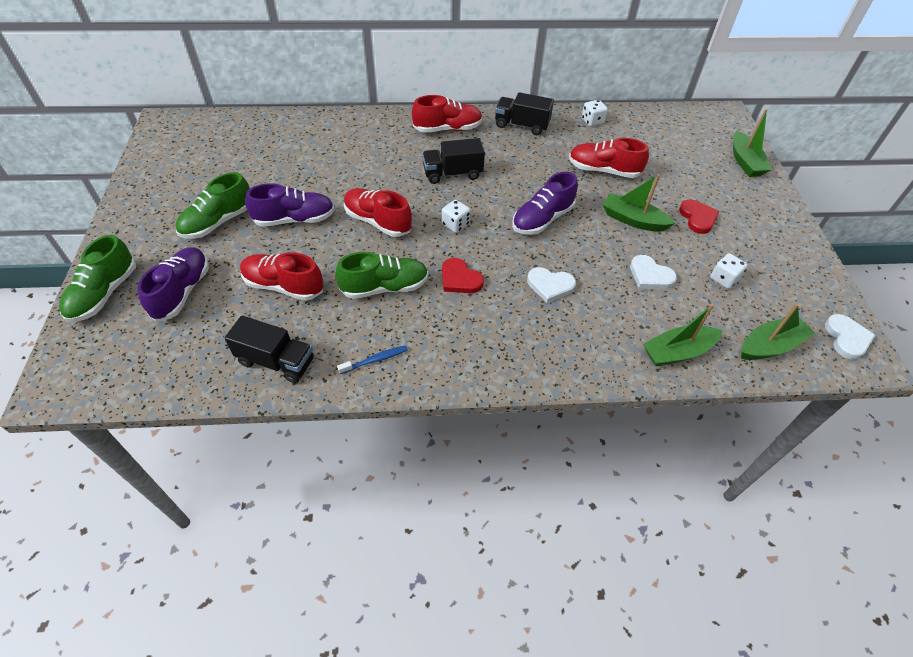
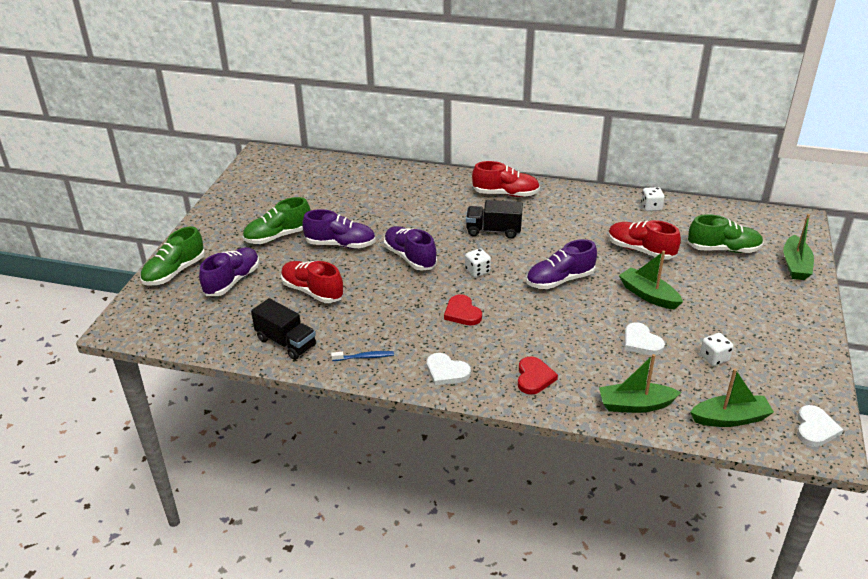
camera: 20 degrees right, 15 degrees down
(377, 221) = (410, 257): red shoe -> purple shoe
(385, 287) = (395, 307): green shoe -> green shoe (723, 249)
(521, 125) = (578, 201): black truck -> none
(550, 285) = (541, 332): white heart -> white heart (446, 372)
(698, 218) = (716, 304): red heart -> red heart (534, 377)

